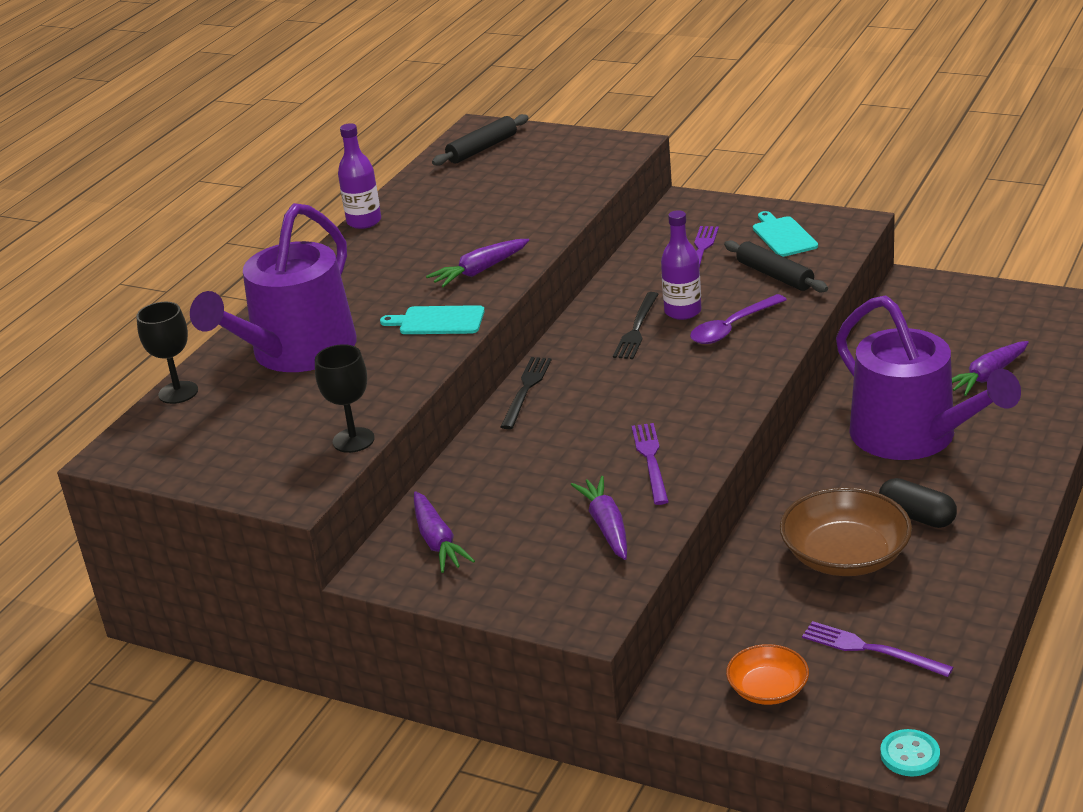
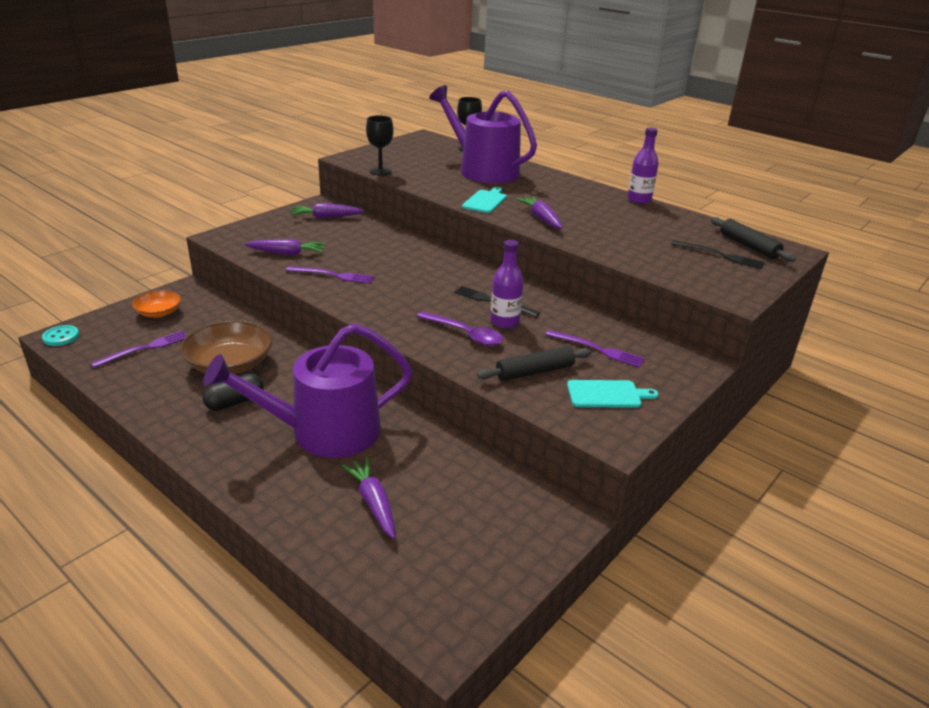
camera: 100 degrees right, 0 degrees up
(526, 390) = (447, 256): black fork -> black fork (720, 255)
(731, 328) = (465, 334): purple spoon -> purple spoon turned 150 degrees clockwise

